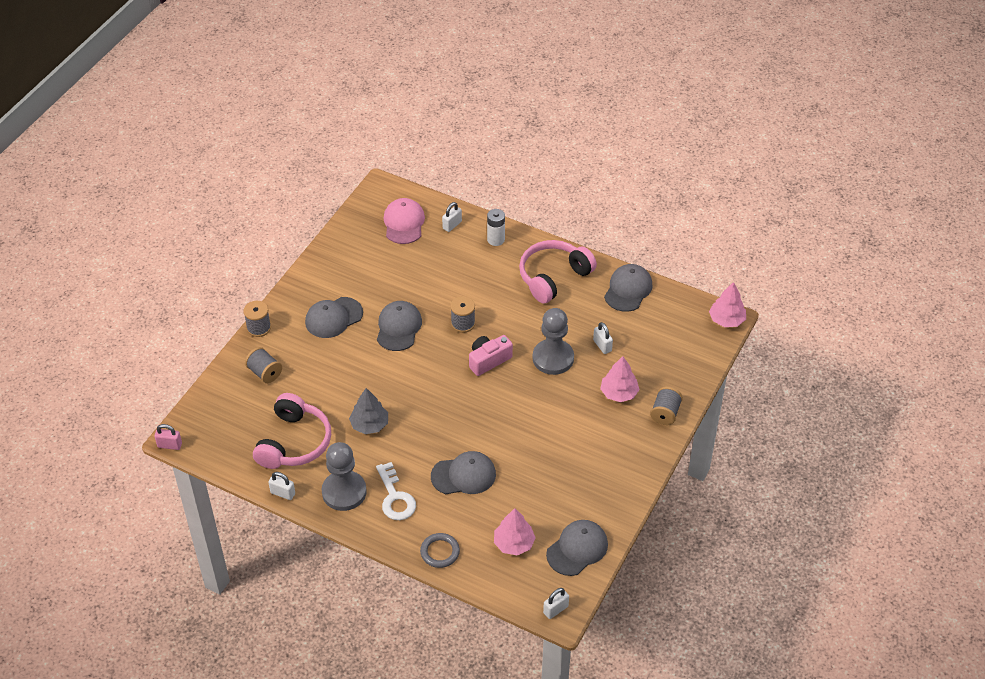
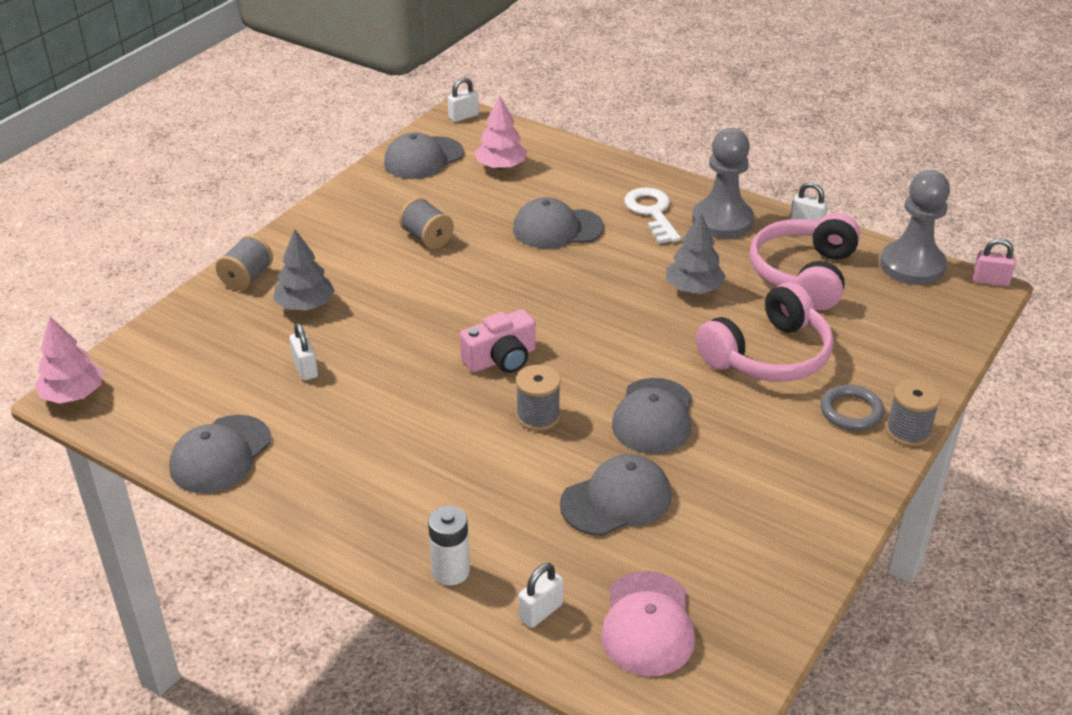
camera: 175 degrees left, 10 degrees down
(264, 373) = (875, 363): grey spool -> grey spool (427, 238)
(333, 318) = (773, 440): grey cap -> grey cap (616, 500)
(440, 552) = (594, 164): grey ring -> grey ring (851, 411)
(553, 277) = (353, 487): pink headphones -> pink headphones (768, 355)
(553, 358) = (393, 356): grey pawn -> grey pawn (912, 265)
(619, 393) = (305, 305): pink tree -> grey tree

